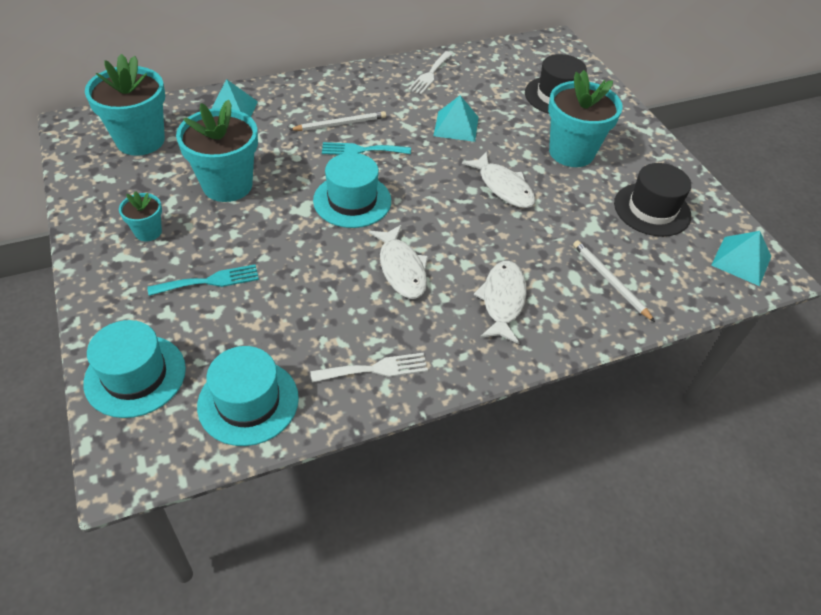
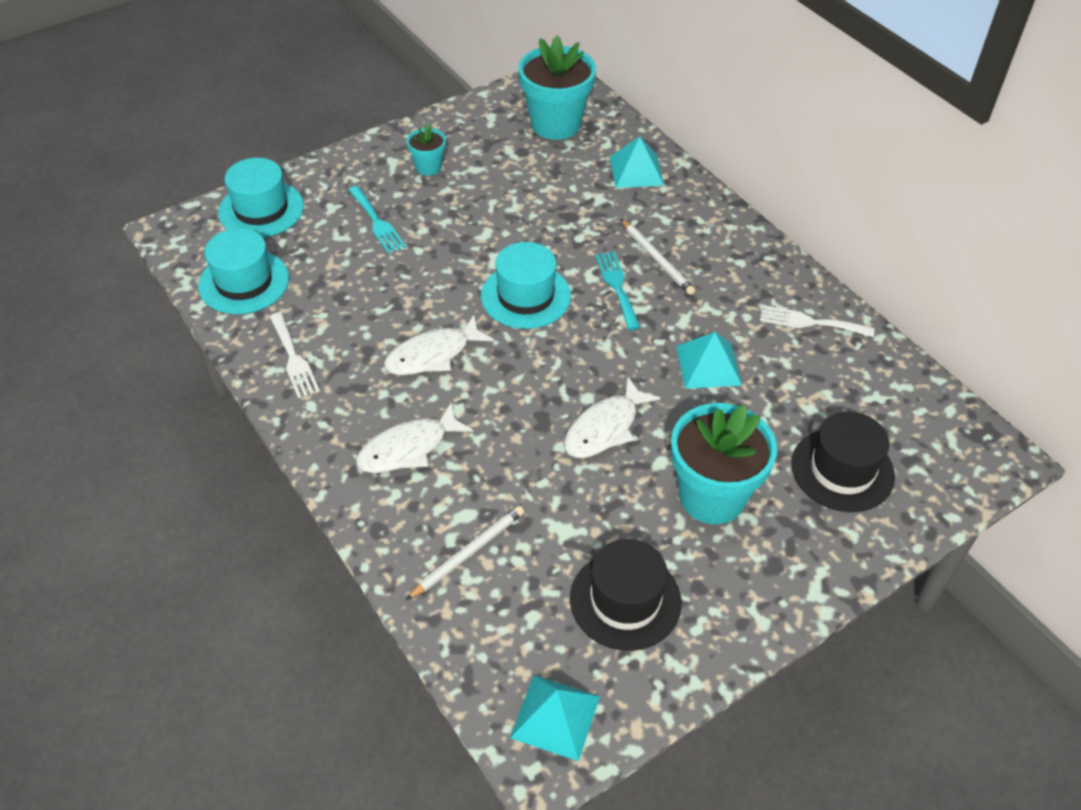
camera: 80 degrees right, 0 degrees up
(227, 185) = (513, 199): turquoise flower pot -> none
(502, 300) = (408, 448): white fish -> white fish turned 150 degrees clockwise

